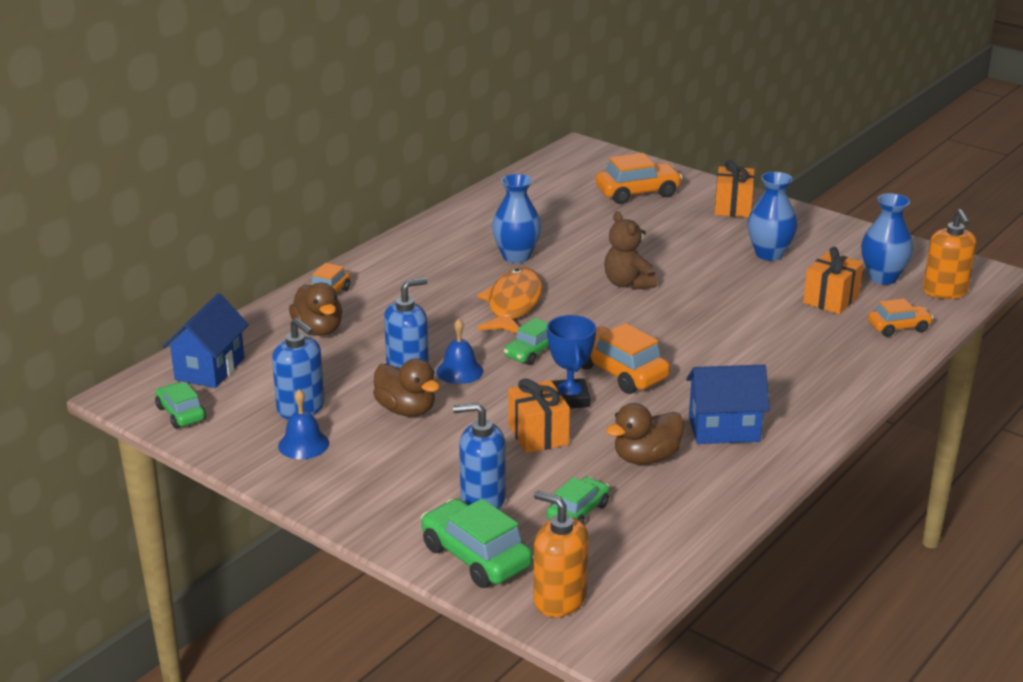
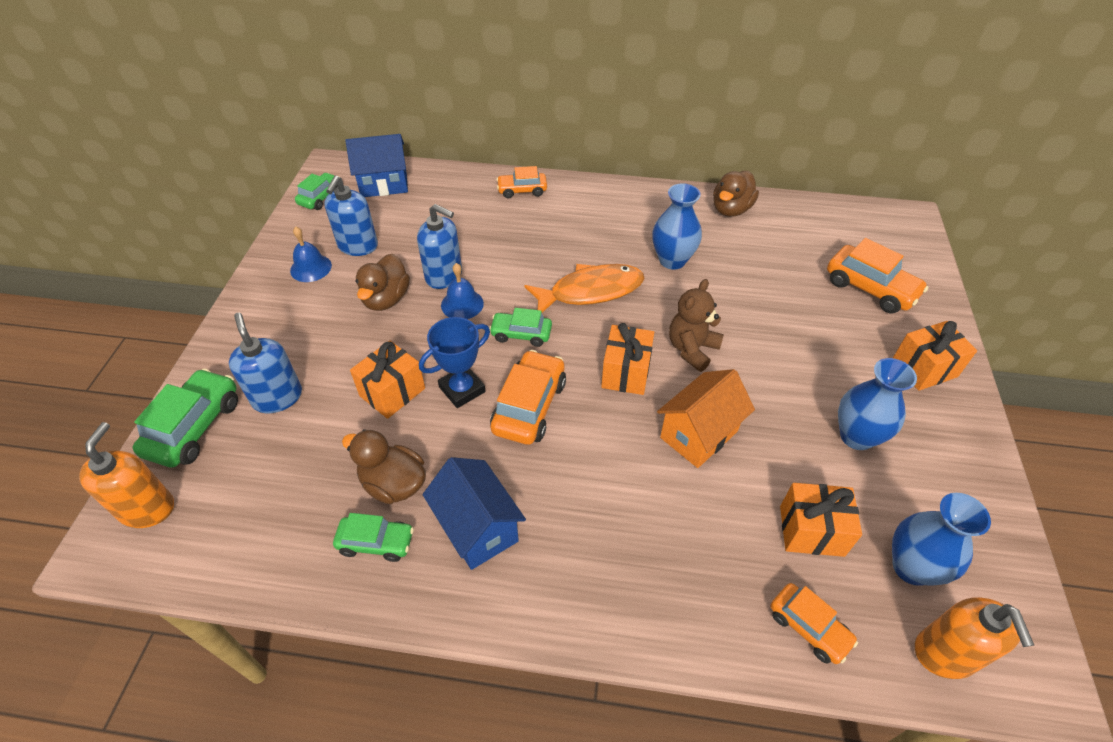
camera: 60 degrees right, 20 degrees up
(318, 330) = (470, 208): brown duck -> brown duck (731, 209)
(578, 512) = (284, 468): green car -> green car (376, 542)
(625, 319) = (625, 372): none -> orange gift
(715, 310) = (698, 434): none -> orange house
(945, 292) = (945, 653): orange soap dispenser -> orange soap dispenser turned 60 degrees counterclockwise

